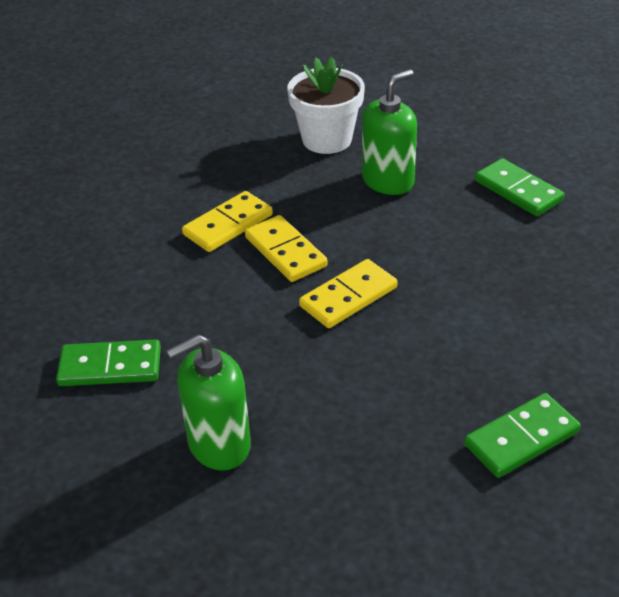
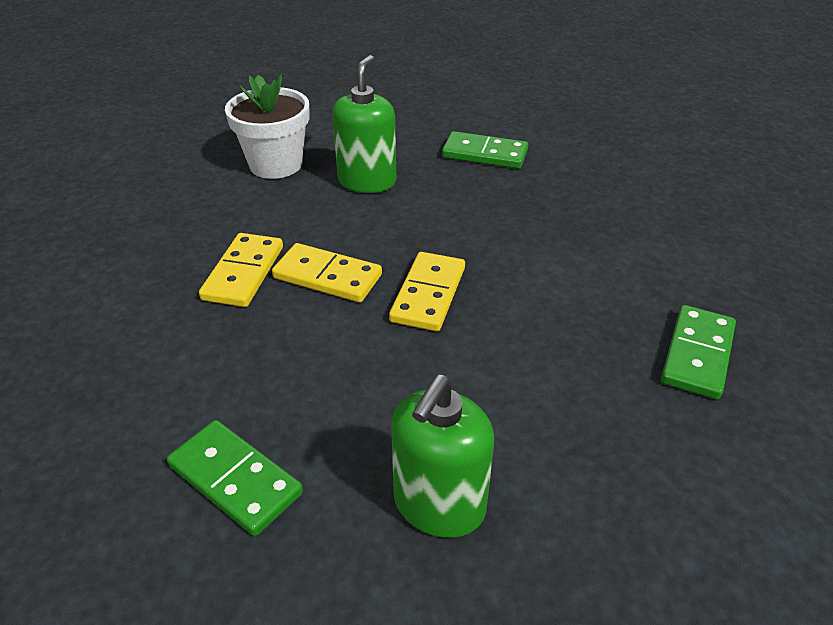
camera: 35 degrees left, 0 degrees up
(110, 367) = (235, 480): green domino -> green domino turned 75 degrees clockwise

